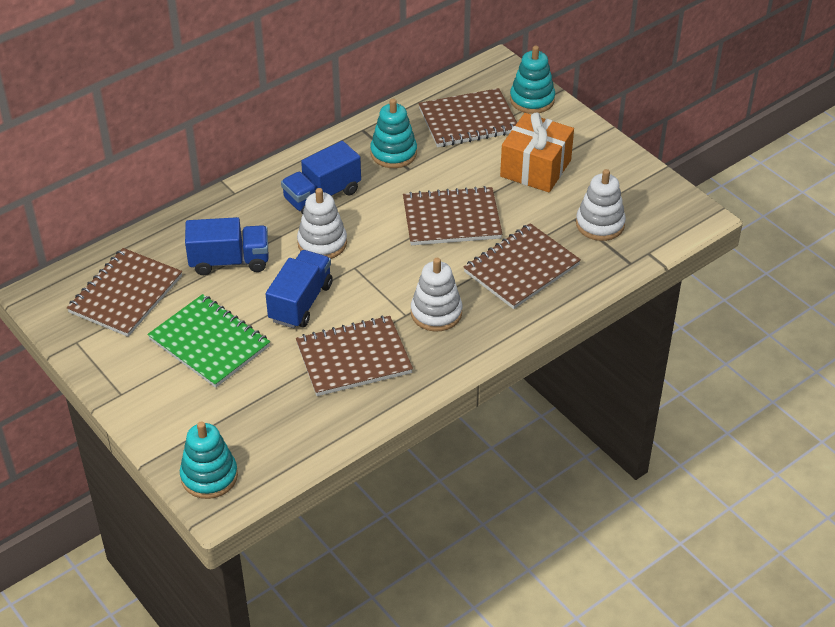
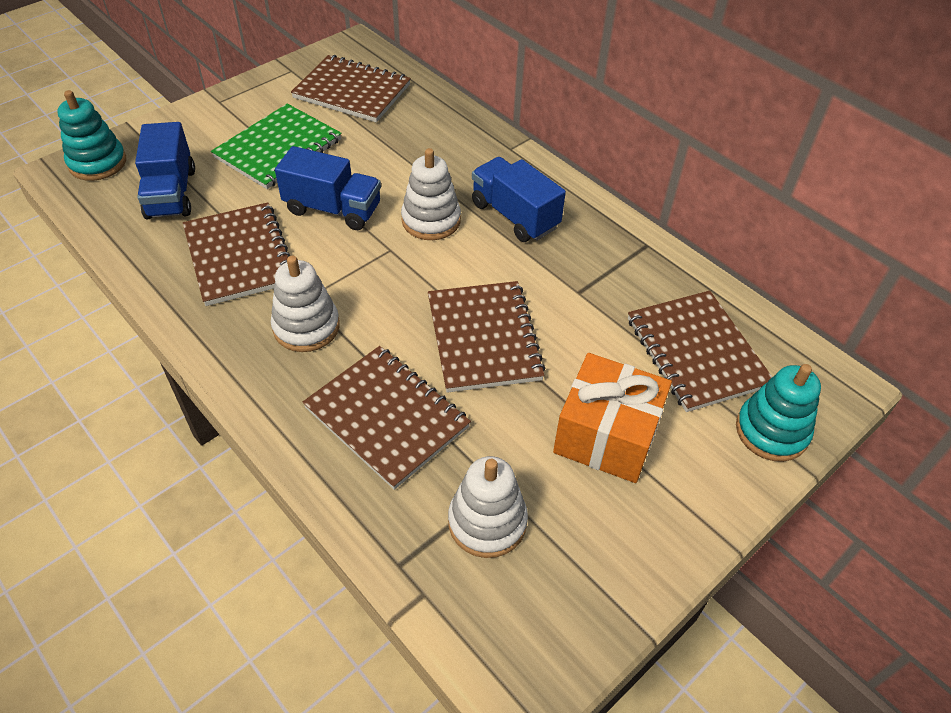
camera: 85 degrees right, 5 degrees up
(229, 261) = (400, 153): blue truck -> blue truck (171, 193)
(393, 153) = (606, 276): turquoise stacking toy -> none

